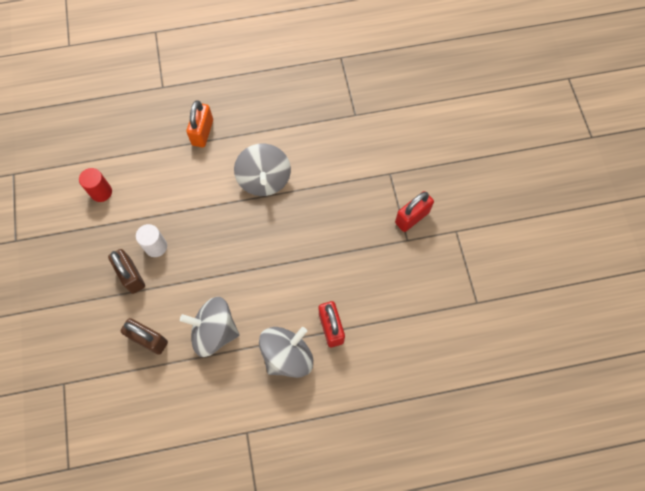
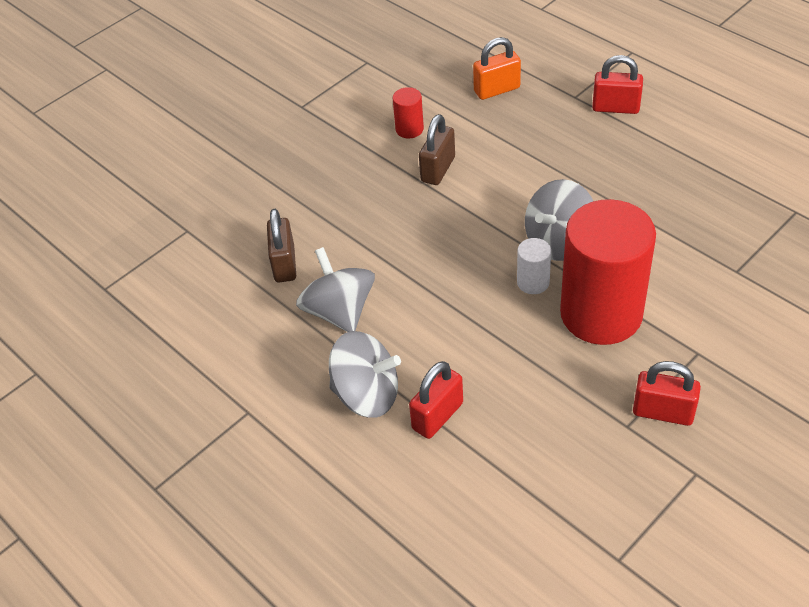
camera: 60 degrees right, 20 degrees down
(131, 276) = (341, 207): brown padlock -> brown padlock (438, 169)
(156, 247) = (391, 205): white cylinder -> white cylinder (533, 282)
(191, 74) = (615, 108): none -> red padlock
(202, 132) = (558, 158): orange padlock -> orange padlock (497, 90)
(330, 197) = (601, 314): none -> red cylinder

